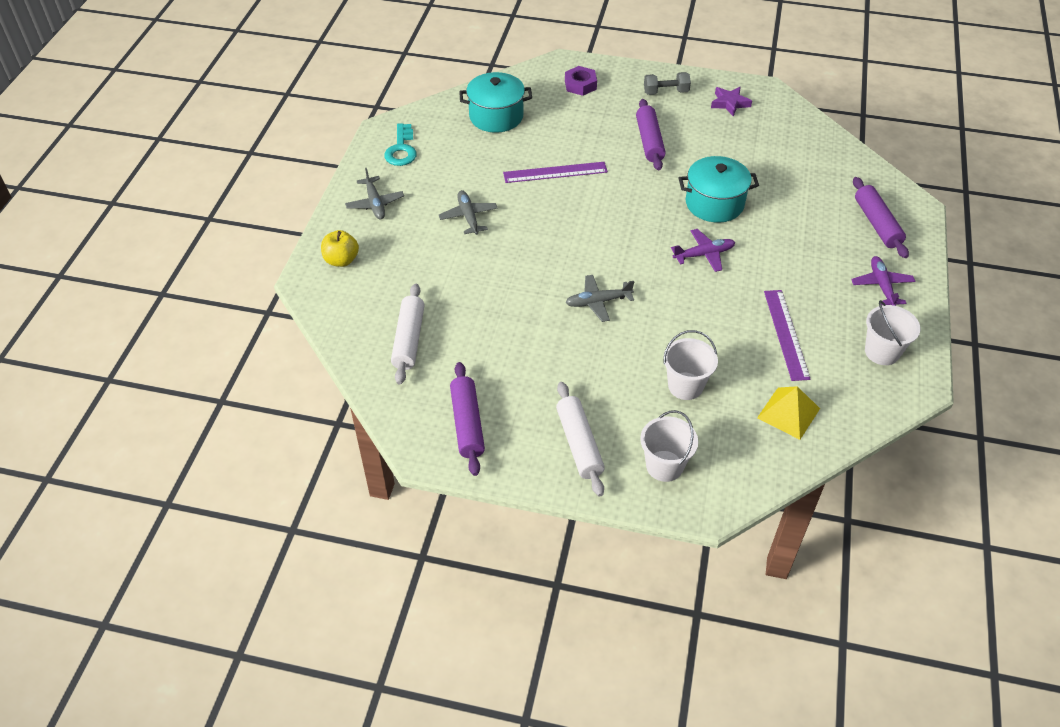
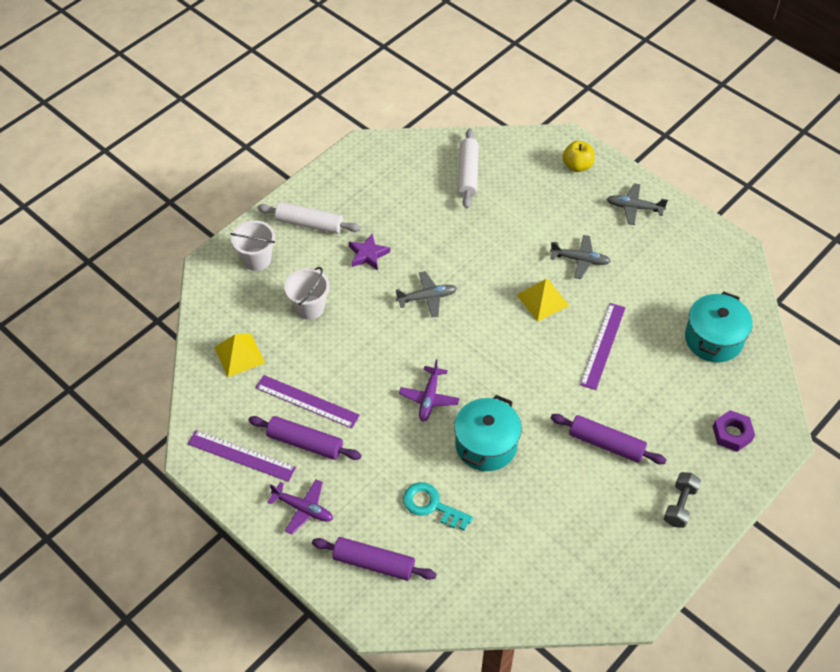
camera: 120 degrees right, 5 degrees up
(401, 149) = (699, 250): turquoise key -> turquoise key (431, 505)
(408, 339) = (468, 174): white rolling pin -> white rolling pin turned 60 degrees clockwise
(467, 424) = (370, 175): purple rolling pin -> purple rolling pin (305, 443)
(535, 224) = (543, 300): none -> yellow pyramid
(598, 302) = (427, 297): grey plane -> grey plane turned 60 degrees clockwise
(729, 103) = (628, 555): purple star -> purple star (368, 254)
(882, 352) = (241, 455): white bucket -> purple ruler

